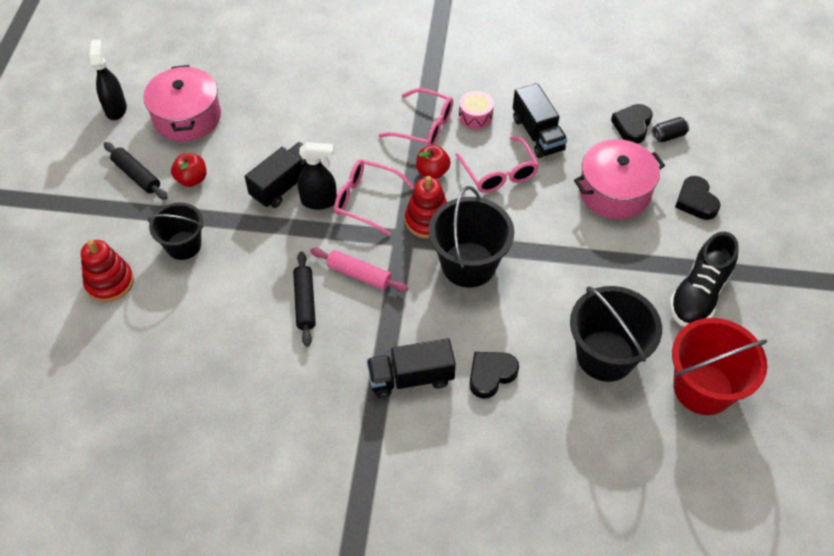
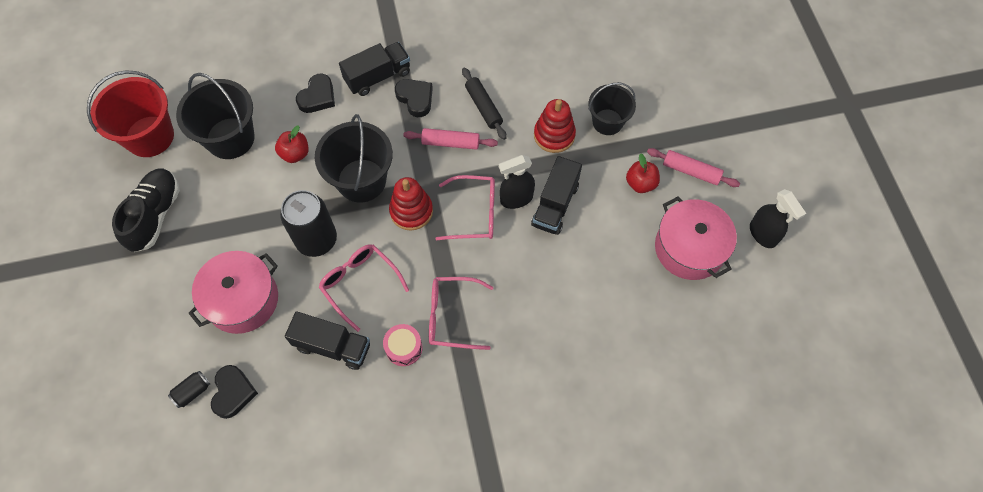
camera: 160 degrees right, 10 degrees up
(109, 282) = (644, 75): red stacking toy -> red stacking toy (554, 135)
(136, 175) = (691, 171): black rolling pin -> pink rolling pin
(432, 172) = (425, 264): red apple -> red apple (295, 154)
(531, 222) = (316, 240): none -> black can
(537, 134) = (333, 346): black truck -> black truck turned 150 degrees clockwise
(696, 201) = (160, 315): black heart -> black heart (415, 99)

